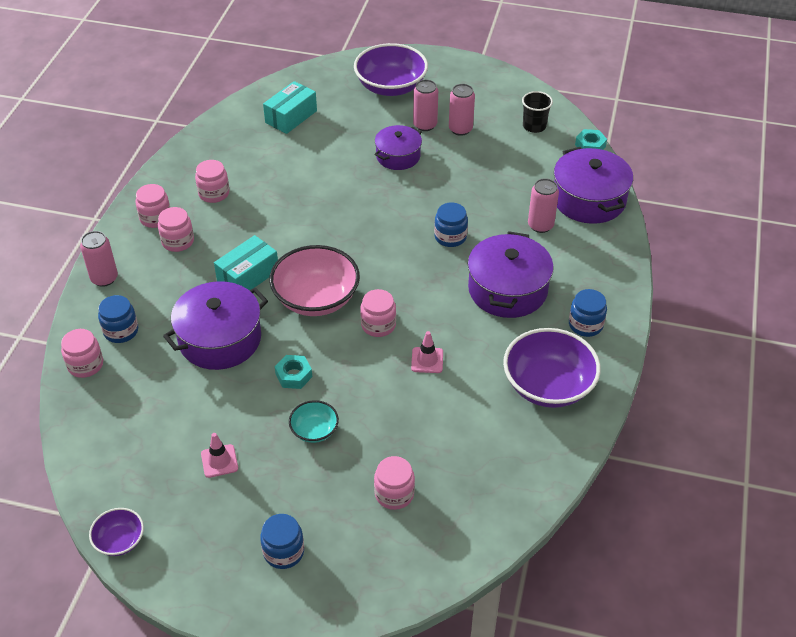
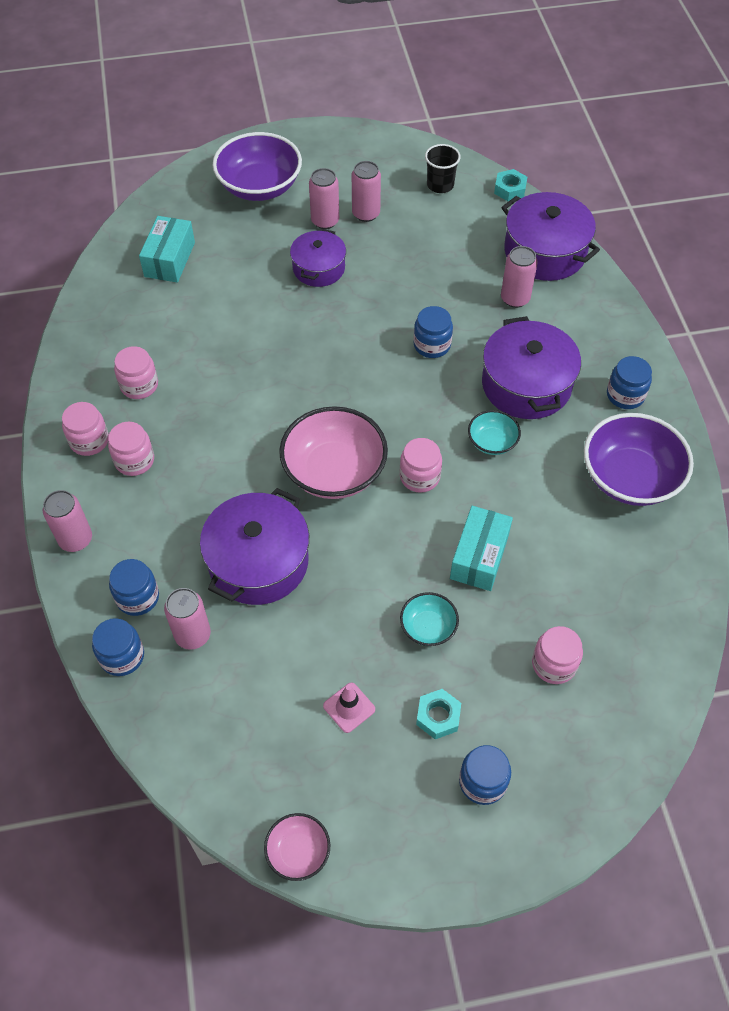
camera: 25 degrees left, 10 degrees up
(85, 365) = (122, 656): pink jar -> blue jar
(120, 540) = (298, 852): purple bowl -> pink bowl
(142, 370) = (193, 635): none -> pink can
(248, 276) = (242, 472): turquoise box -> turquoise box (479, 556)
(294, 375) = (366, 572): turquoise nut -> turquoise nut (438, 716)
(427, 360) = (494, 497): pink traffic cone -> none
(452, 321) = (492, 442): none -> turquoise bowl

